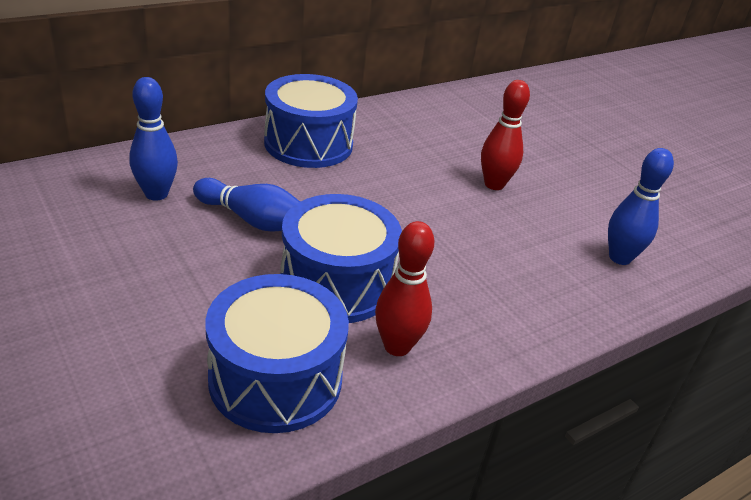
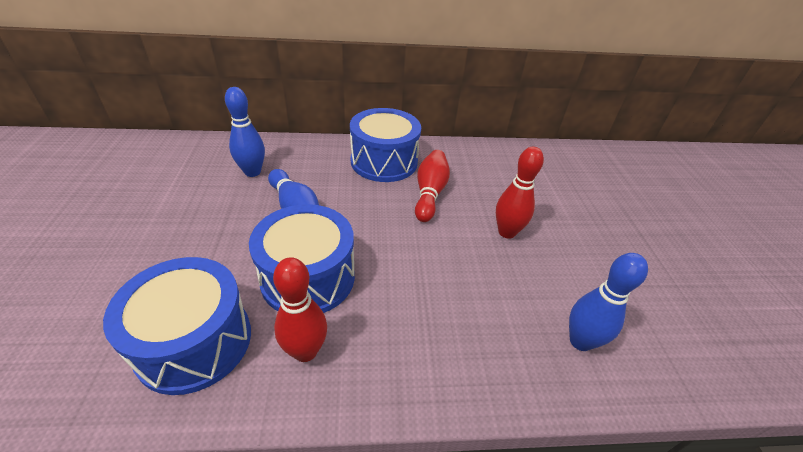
camera: 30 degrees right, 5 degrees up
(388, 166) = (430, 193): none -> red bowling pin

